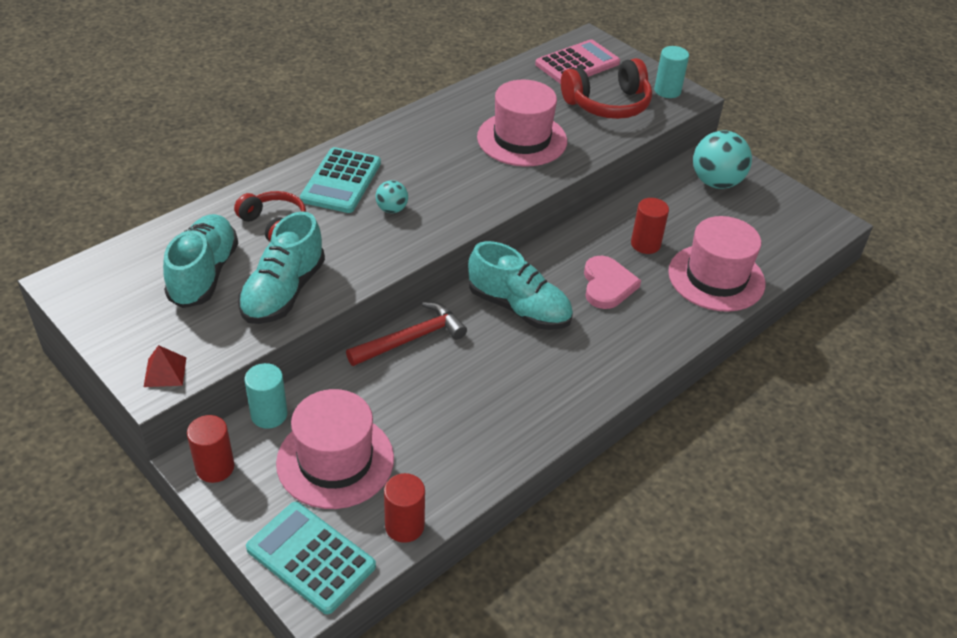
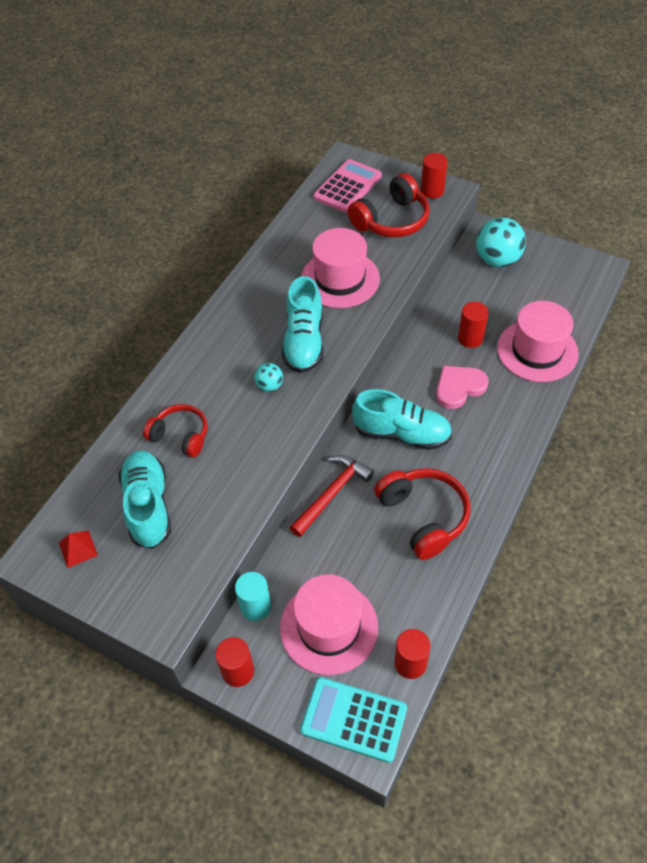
camera: 15 degrees left, 10 degrees up
(165, 372) = (167, 612): red pyramid -> red pyramid (78, 549)
(283, 292) = (223, 499): turquoise shoe -> turquoise shoe (304, 341)
(341, 181) = (214, 372): turquoise calculator -> none
(499, 392) = (423, 516): none -> red headphones
(607, 285) = (459, 387): pink heart -> pink heart turned 105 degrees counterclockwise
(667, 91) = (432, 191): turquoise cylinder -> red cylinder

